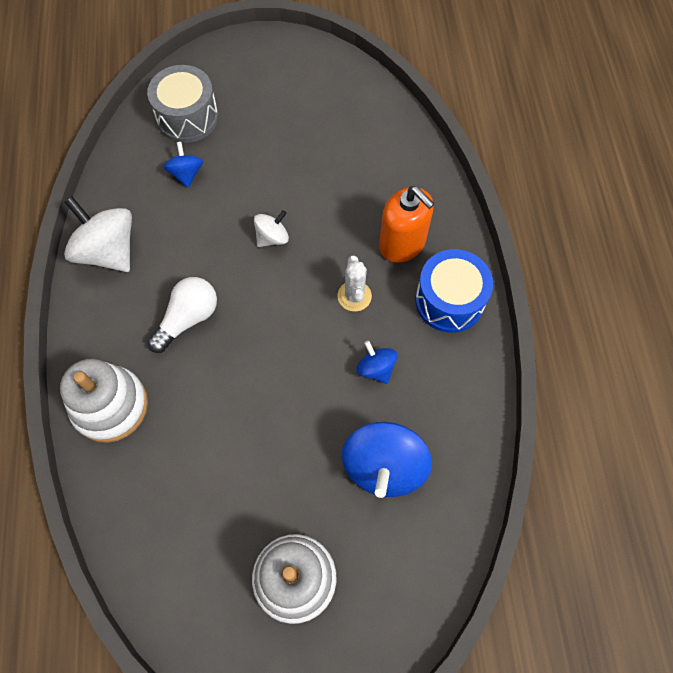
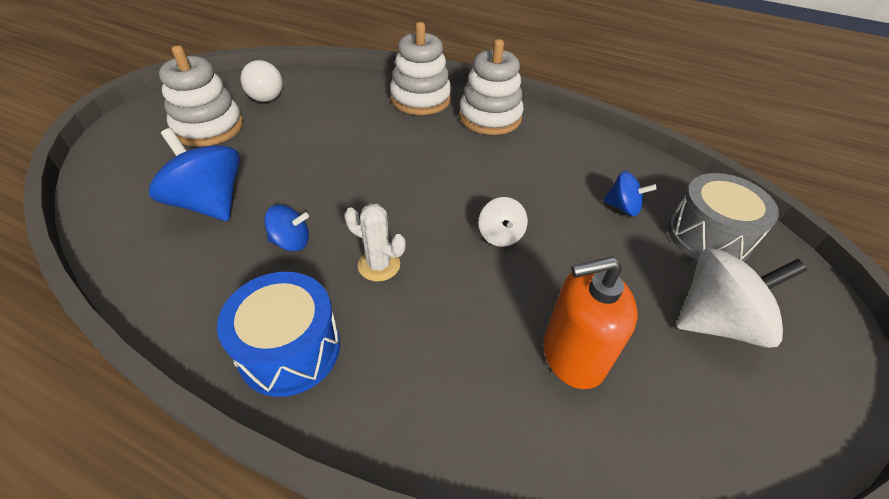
camera: 120 degrees right, 20 degrees down
(108, 251) = (558, 136): white spinning top -> white spinning top (716, 321)
(108, 322) = (490, 117): none -> white stacking toy
(188, 318) = (457, 153): white light bulb -> white light bulb (266, 93)
(402, 243) = (403, 346): orange soap dispenser -> orange soap dispenser (573, 356)

